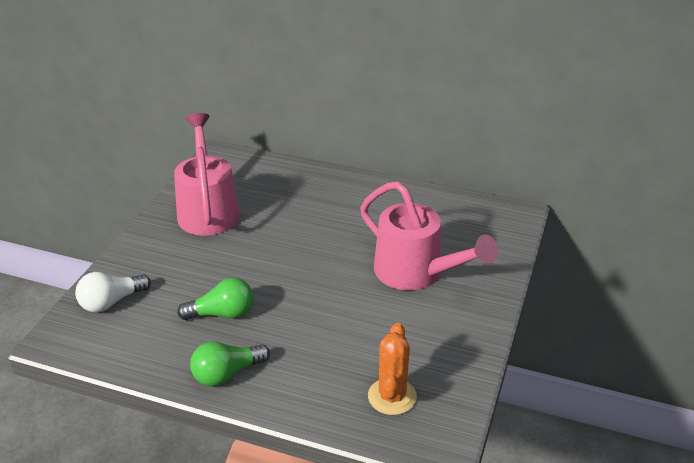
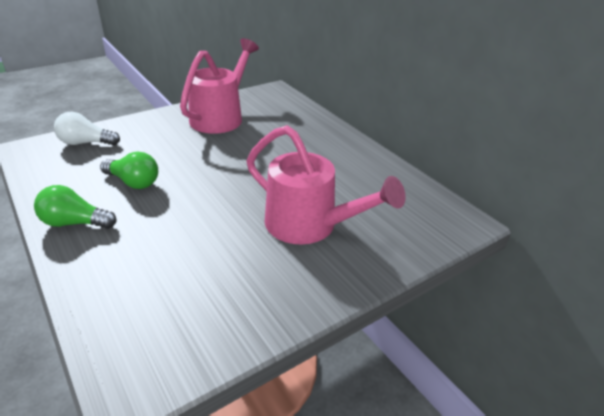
camera: 35 degrees right, 0 degrees up
(392, 396) = (154, 314): orange cactus -> none
(417, 273) = (310, 226): pink watering can -> pink watering can turned 45 degrees counterclockwise

